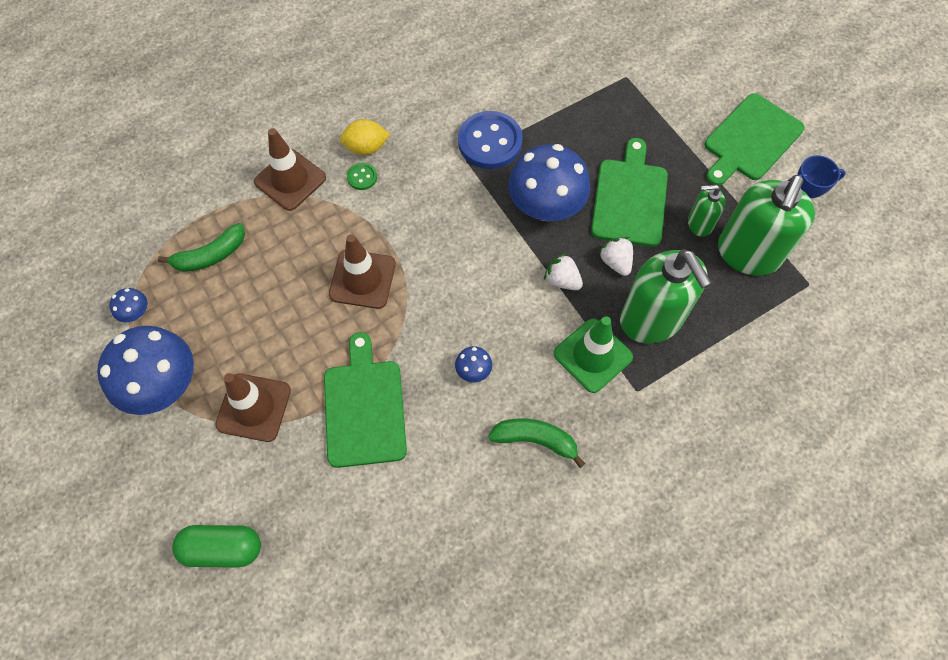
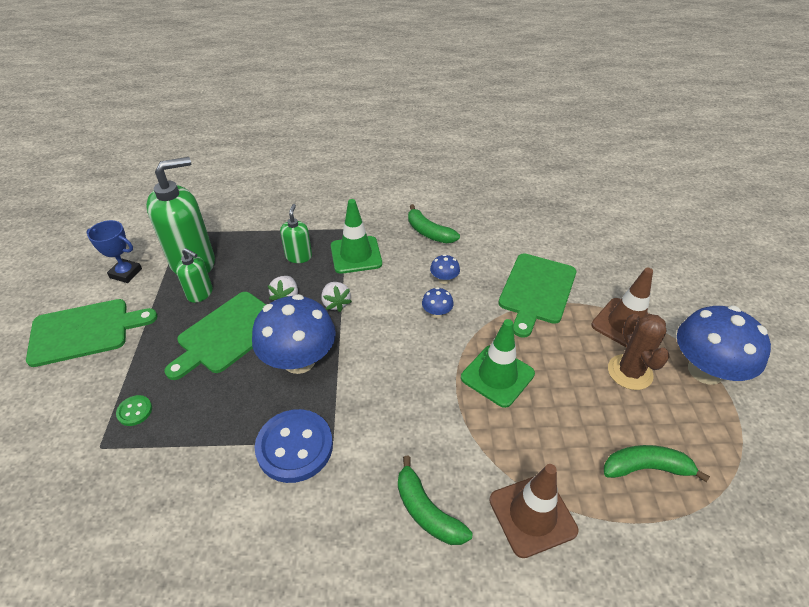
camera: 150 degrees left, 20 degrees down
(136, 313) = (734, 445): blue mushroom -> blue mushroom (437, 313)
(222, 549) = (663, 260): green capsule -> none
(239, 345) = (630, 372): none -> brown cactus
(362, 177) = (449, 476): green button -> green button (135, 411)
(362, 279) = (497, 376): brown traffic cone -> green traffic cone
(366, 148) = (427, 511): yellow lemon -> green banana
(651, 319) = (299, 256): green soap dispenser -> green soap dispenser, size x0.50

